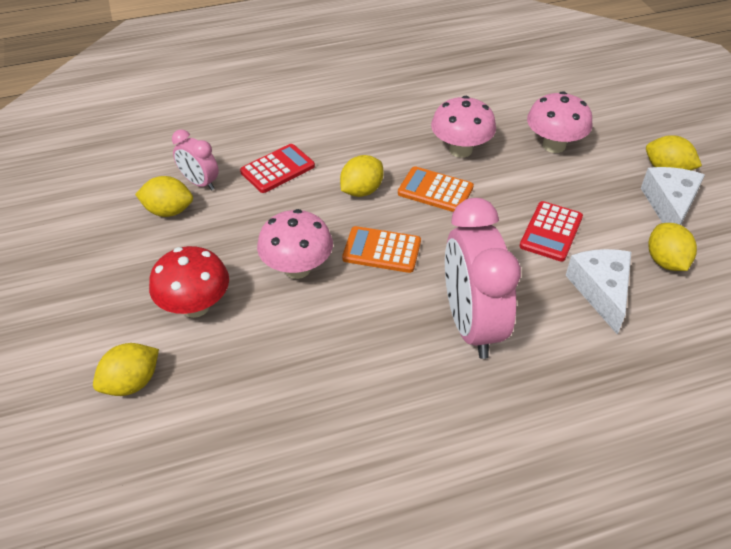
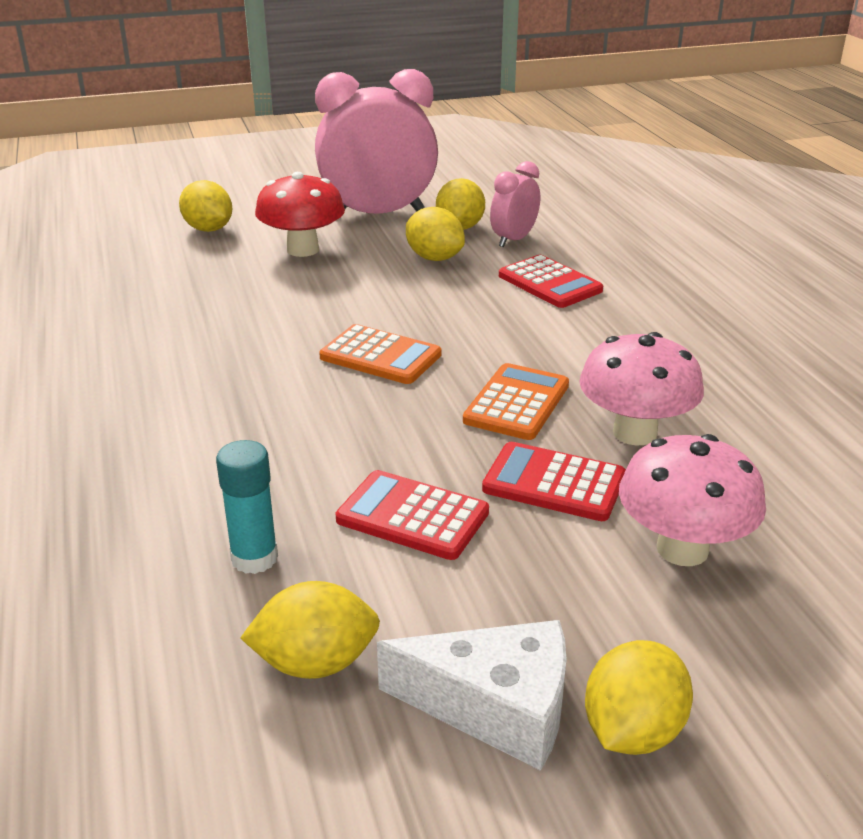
camera: 90 degrees right, 15 degrees down
(297, 268) = (353, 301): pink mushroom -> none
(361, 191) = (510, 342): yellow lemon -> yellow lemon (434, 258)
(382, 250) = (380, 356): orange calculator -> orange calculator turned 105 degrees clockwise
(471, 325) = (219, 421): pink clock -> pink clock (378, 214)
(511, 181) = (554, 483): none -> red calculator
(601, 291) = (254, 558): white cheese -> turquoise glue stick

